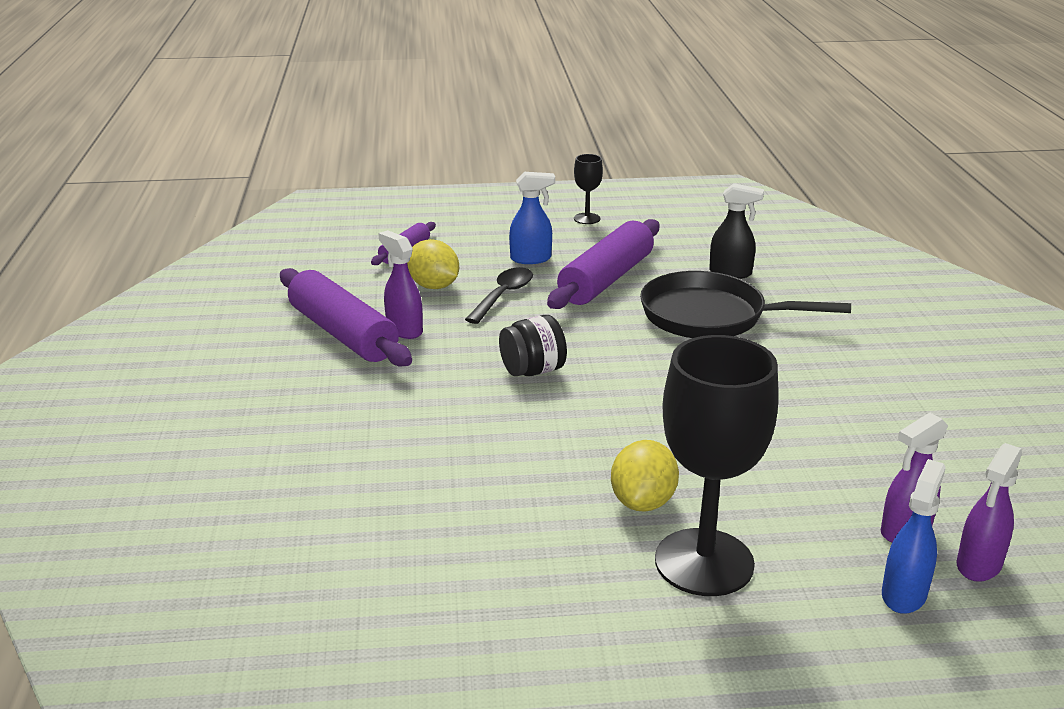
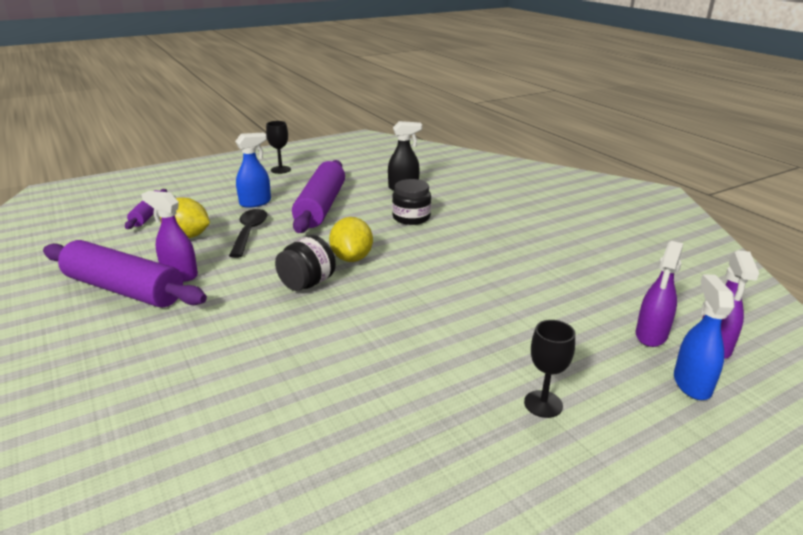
camera: 25 degrees left, 0 degrees up
(643, 502) = (462, 367): yellow lemon -> yellow lemon (352, 258)
(704, 562) = (543, 404): black goblet -> black goblet, size x0.45
(711, 316) = (411, 217): black pan -> black jar

